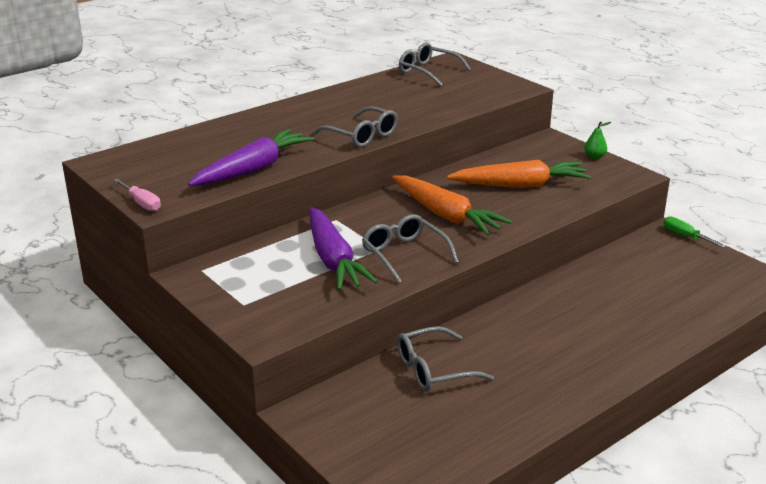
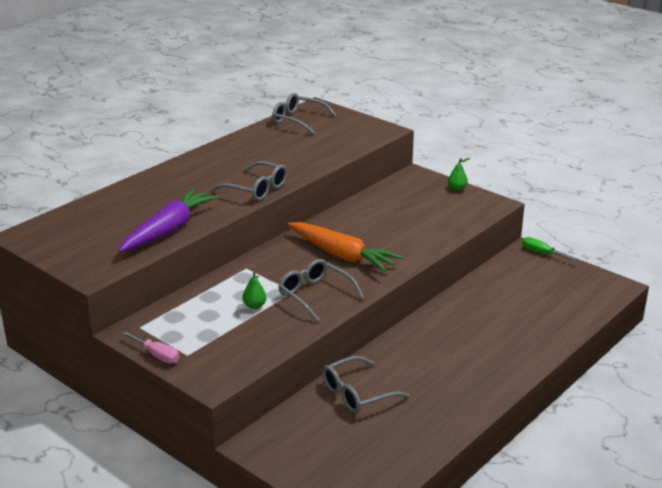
camera: 10 degrees left, 0 degrees up
(141, 203) = (78, 272): pink screwdriver -> pink screwdriver (157, 355)
(333, 260) = (254, 306): purple carrot -> green pear
(520, 185) = (399, 221): orange carrot -> none

